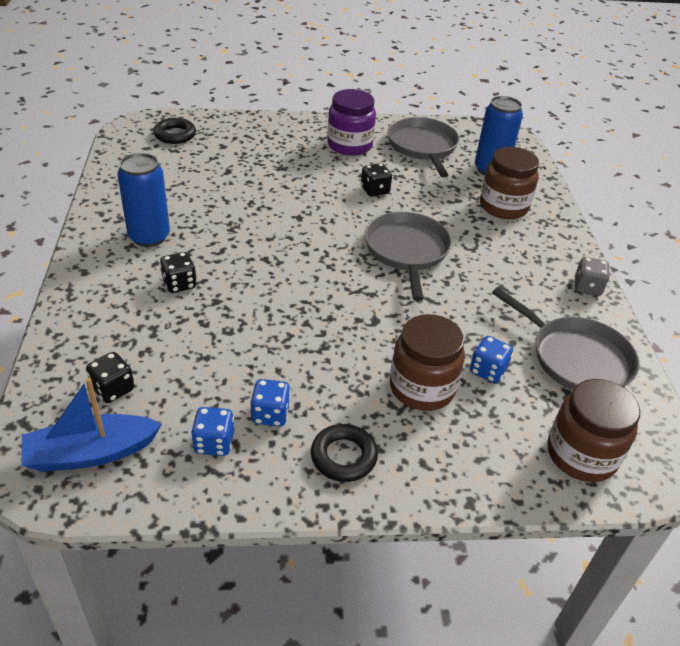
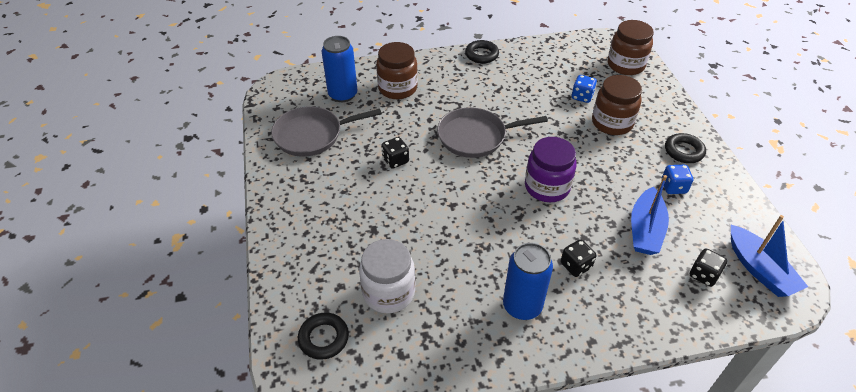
camera: 95 degrees left, 5 degrees up
(204, 167) = (388, 292): none -> white jar
(206, 358) = (645, 229): none -> blue boat
(214, 443) = (711, 209): blue dice -> none
(349, 145) = (319, 184): purple jar -> purple jar (547, 187)
(576, 358) = (552, 63): grey pan -> none
(587, 287) = (481, 55): grey dice -> black ring

